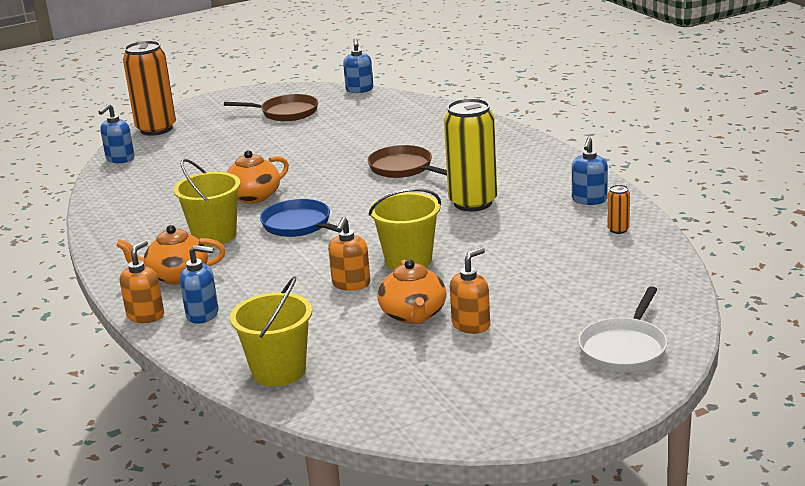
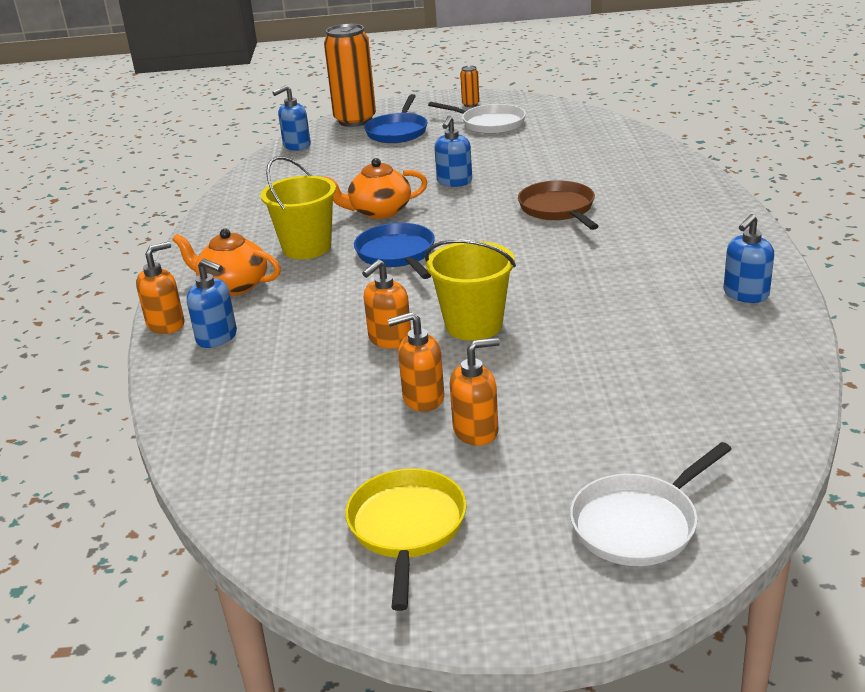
camera: 25 degrees right, 5 degrees up
(207, 132) = (397, 132): none -> blue pan
(279, 371) = (226, 431): yellow bucket -> none
(286, 113) = (489, 124): brown pan -> white pan
(359, 90) = (584, 110): blue soap dispenser -> blue soap dispenser (454, 182)
(413, 315) = (423, 398): orange teapot -> orange soap dispenser
(473, 203) = (602, 268): yellow can -> none
(474, 391) = (407, 528): none -> yellow pan
(618, 230) = (754, 344): orange can -> orange can (470, 104)

